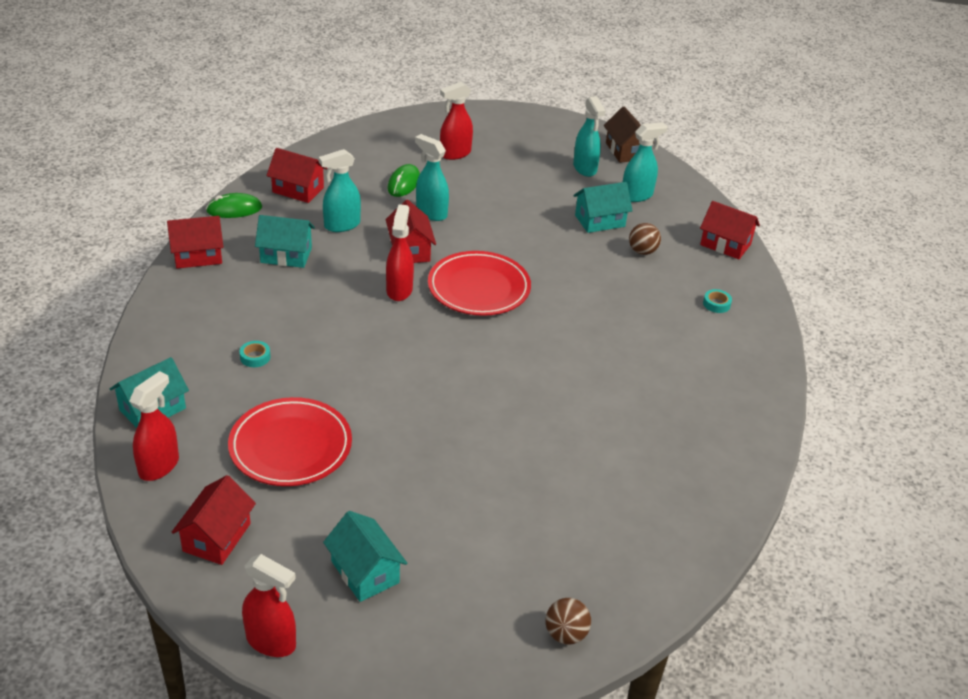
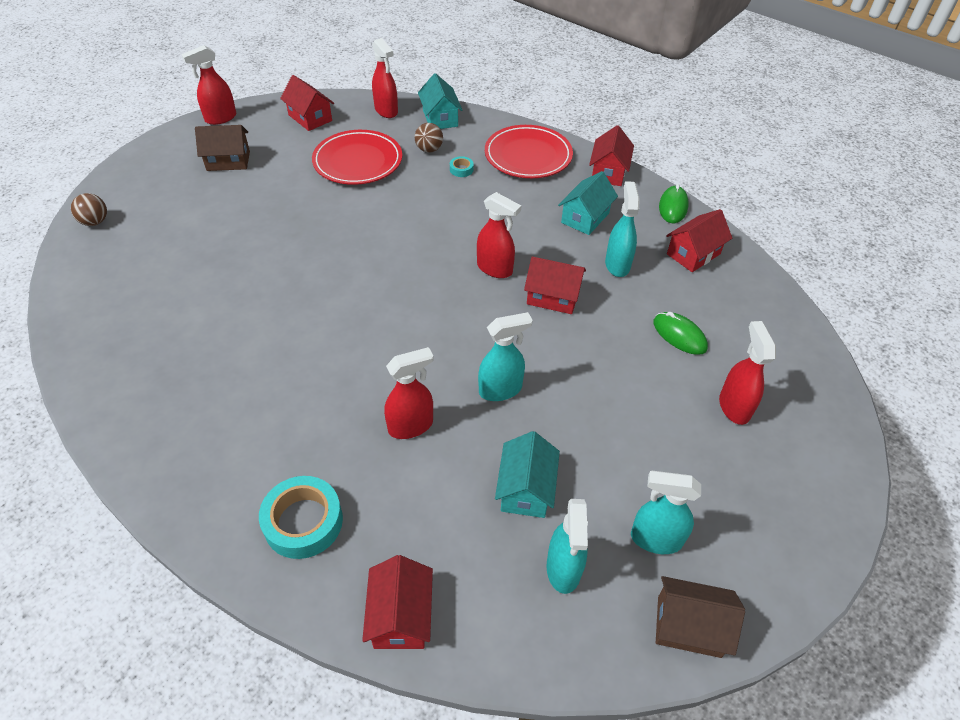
camera: 120 degrees right, 10 degrees up
(365, 572) = (228, 161): turquoise house -> brown house
(431, 213) = (612, 336): turquoise spray bottle -> turquoise spray bottle (501, 389)
(479, 288) = (464, 323): red plate -> red plate (528, 156)
(601, 283) = (411, 426): none -> red spray bottle
(642, 251) = (442, 501): brown ball -> brown ball (429, 149)
(716, 304) = (303, 522): turquoise tape -> turquoise tape, size x2.17
(725, 244) = (401, 616): red house -> red house turned 60 degrees counterclockwise

